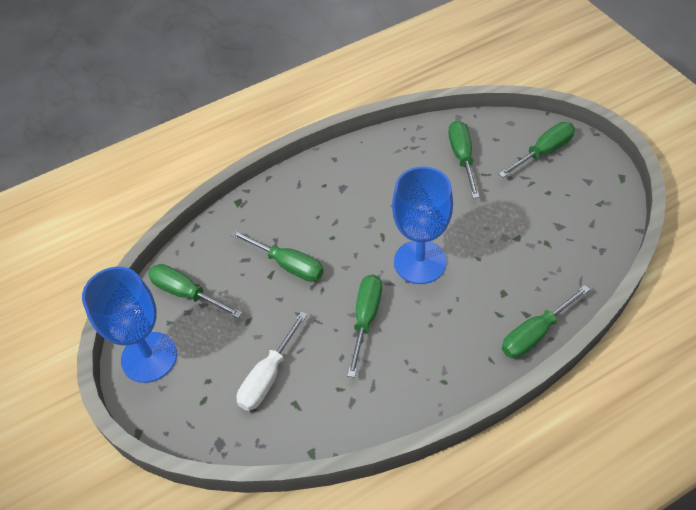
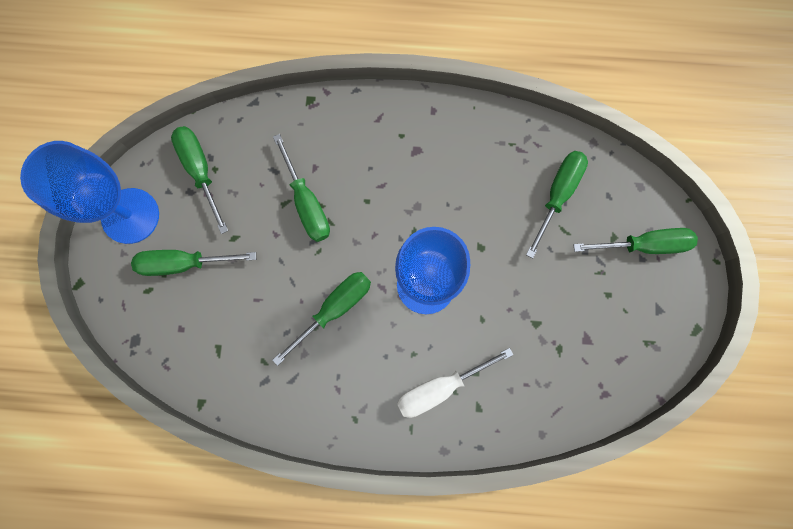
camera: 30 degrees right, 25 degrees up
(267, 377) = (213, 306): white screwdriver -> white screwdriver (439, 388)
(534, 334) = (469, 433): green screwdriver -> green screwdriver (183, 263)

